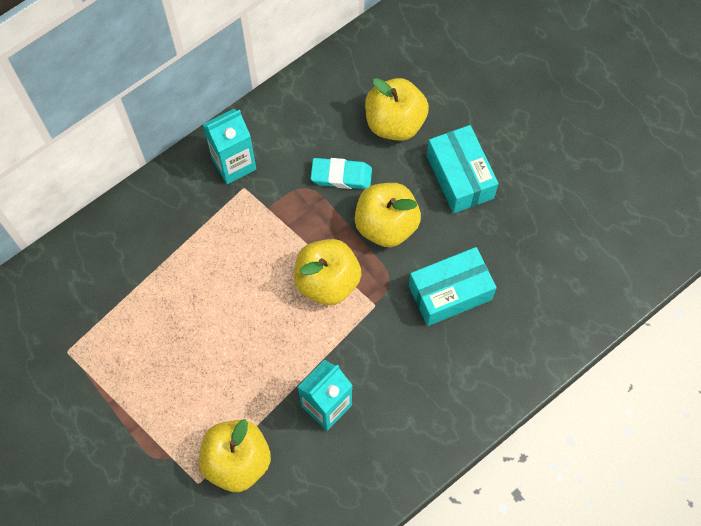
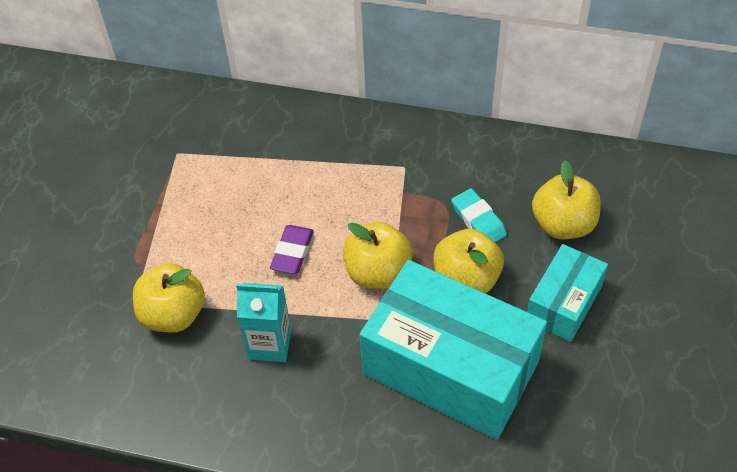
camera: 55 degrees right, 15 degrees down
(234, 164) = (418, 147): turquoise carton -> none
(254, 330) = (292, 252): none -> purple eraser
(450, 293) = (450, 367): turquoise box -> turquoise box, size x1.90

